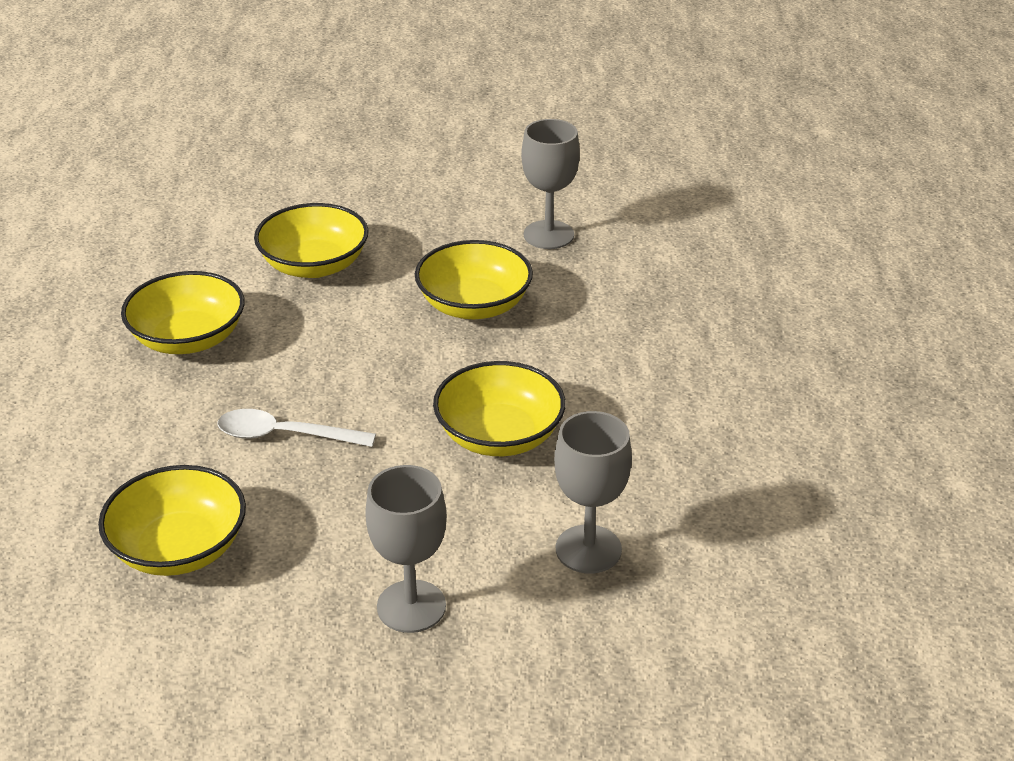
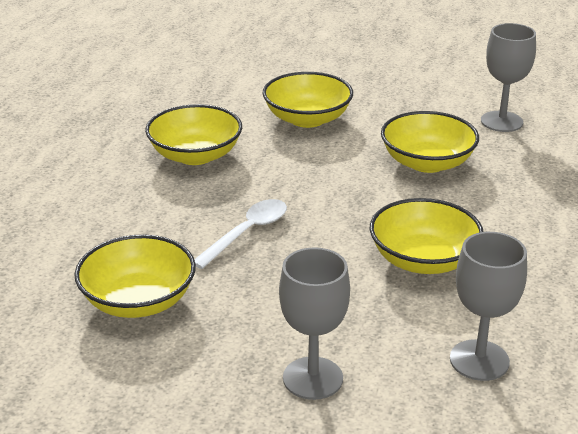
camera: 15 degrees right, 5 degrees down
(284, 435) = (247, 233): white spoon -> white spoon turned 105 degrees clockwise

